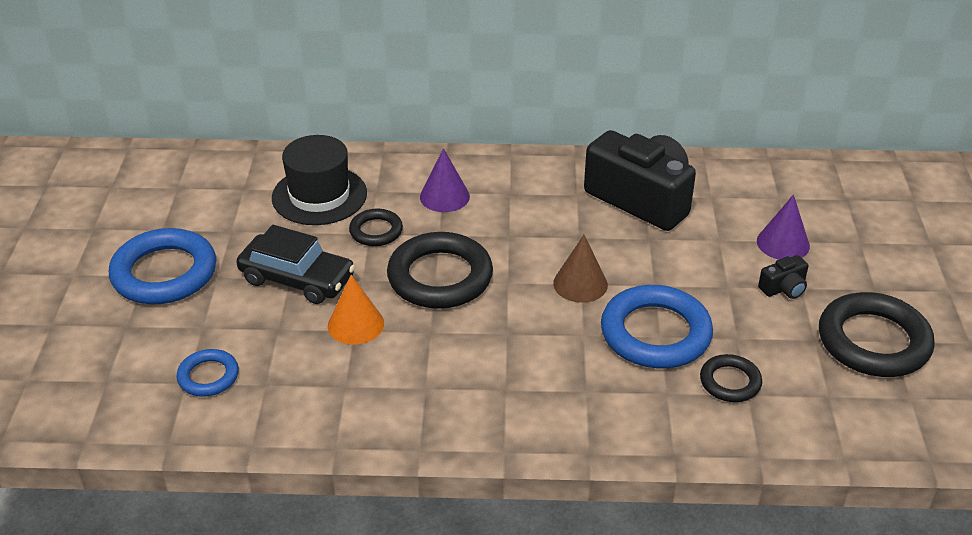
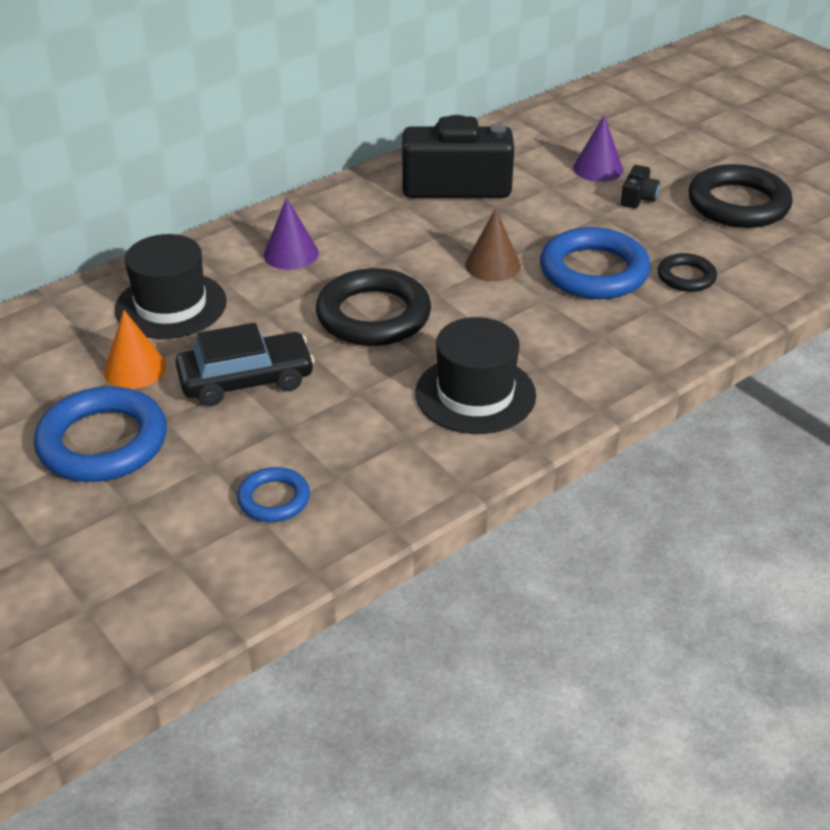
camera: 40 degrees left, 0 degrees up
(355, 324) = (351, 387): orange cone -> orange cone (135, 369)
(376, 231) = (266, 308): black ring -> none
(431, 382) = (475, 394): none -> black hat

